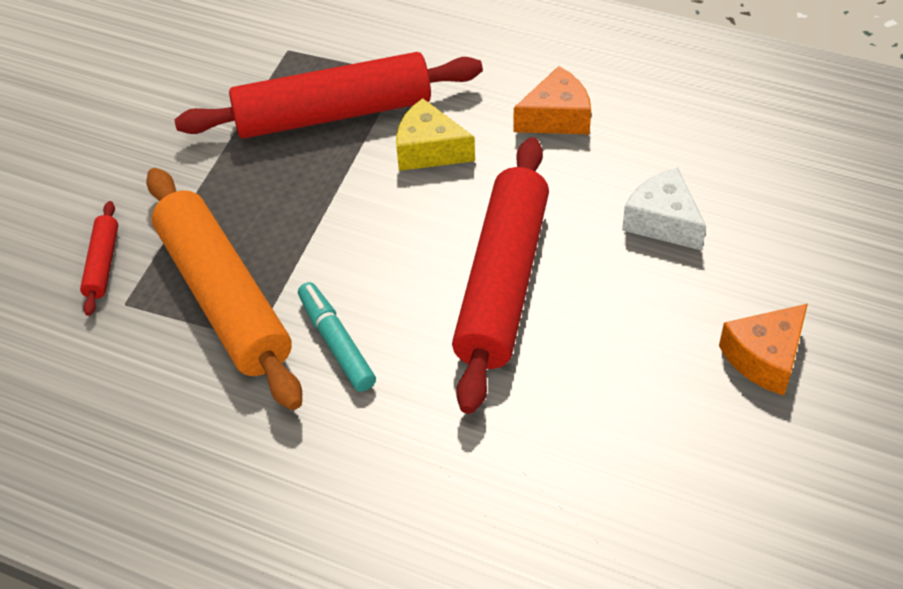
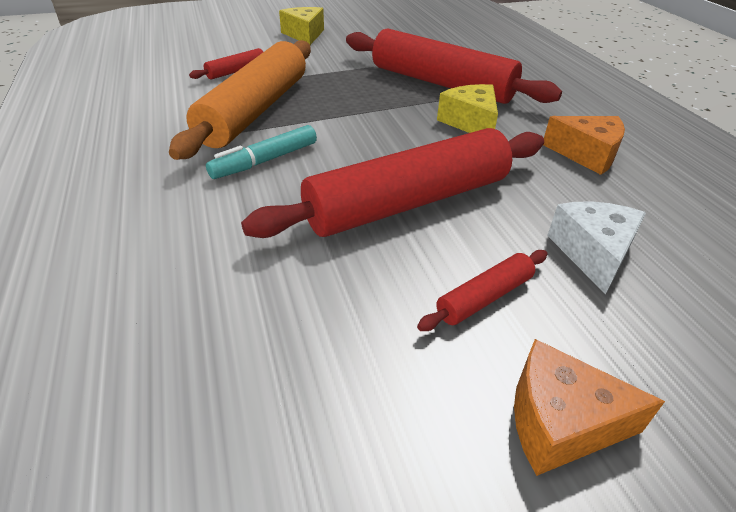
camera: 45 degrees right, 10 degrees down
(67, 143) = (304, 35): none -> yellow cheese
(336, 343) = (265, 161): turquoise marker -> turquoise marker turned 150 degrees counterclockwise
(646, 316) = (484, 297): none -> red rolling pin

